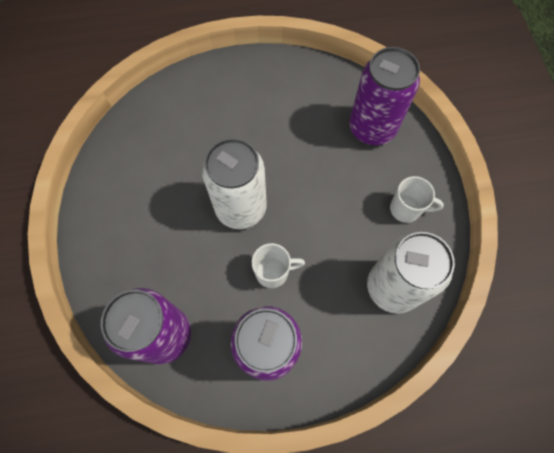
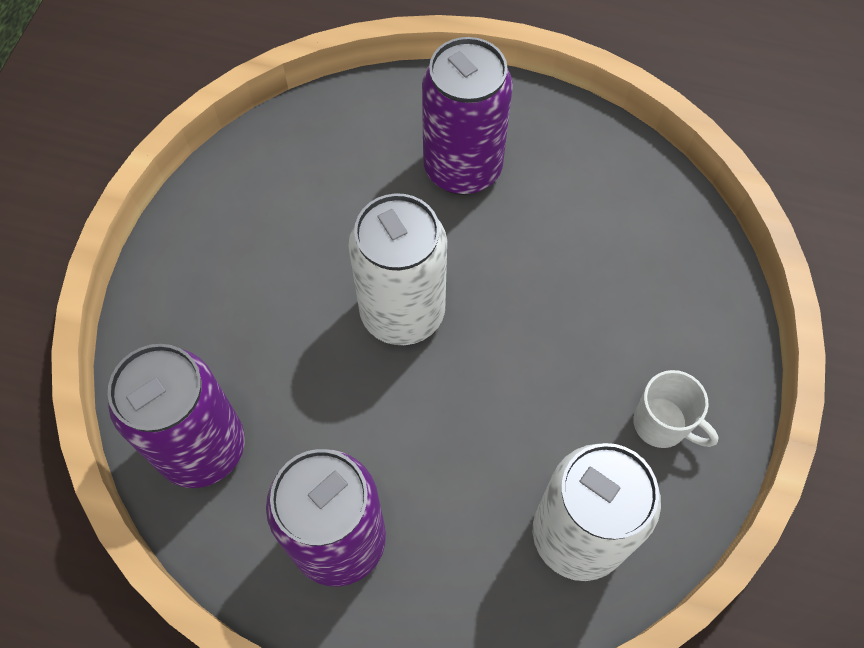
camera: 25 degrees right, 5 degrees down
(273, 272) = (403, 428): white mug -> none
(372, 128) = (668, 276): purple can -> purple can (462, 168)

